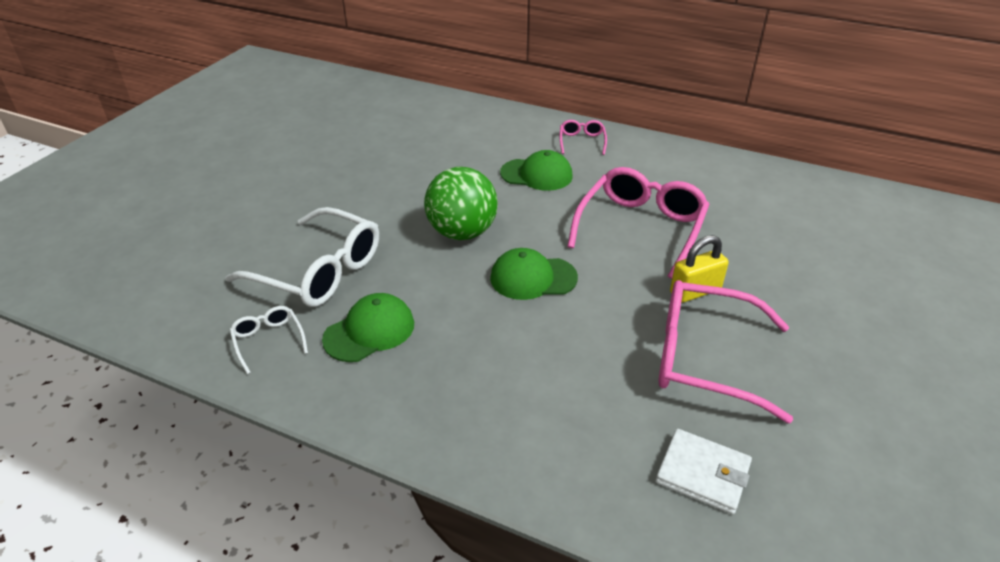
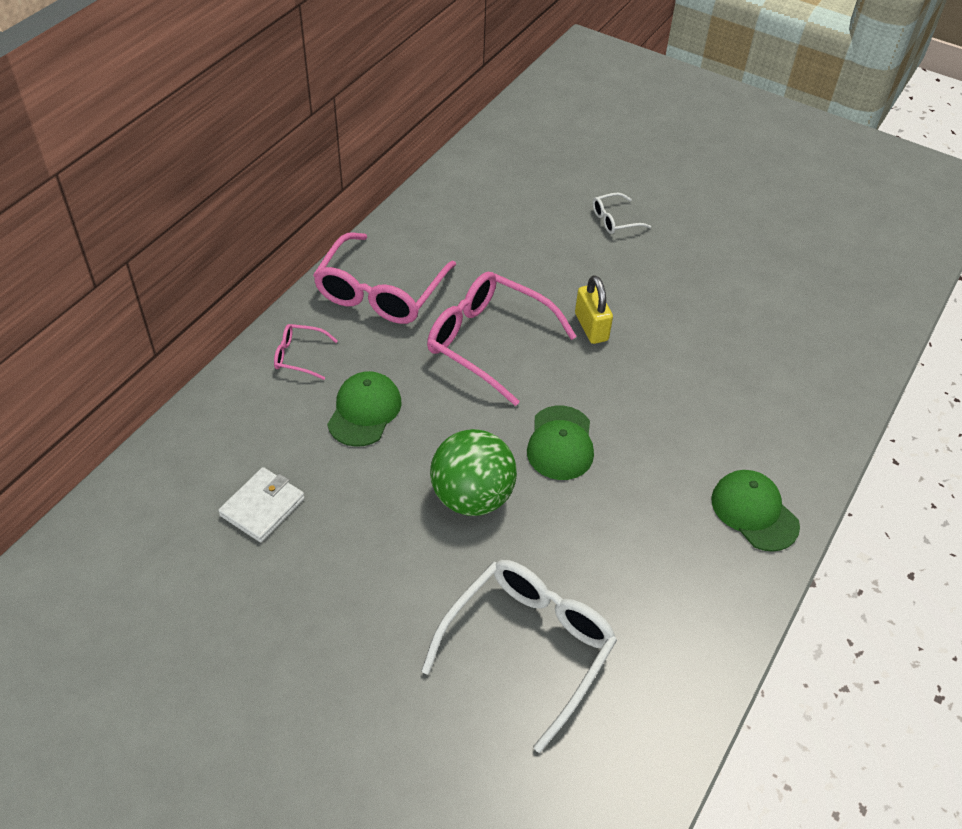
camera: 85 degrees left, 10 degrees up
(268, 340) = (646, 693): white glasses -> white glasses (614, 220)
(369, 331) = (635, 593): green cap -> green cap (754, 512)
(702, 473) = (795, 376): white wallet -> white wallet (262, 507)
(704, 358) = (677, 344): pink glasses -> pink glasses (380, 292)

